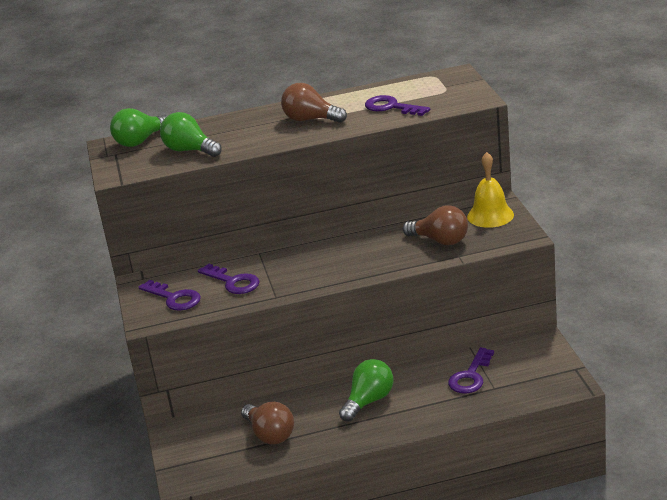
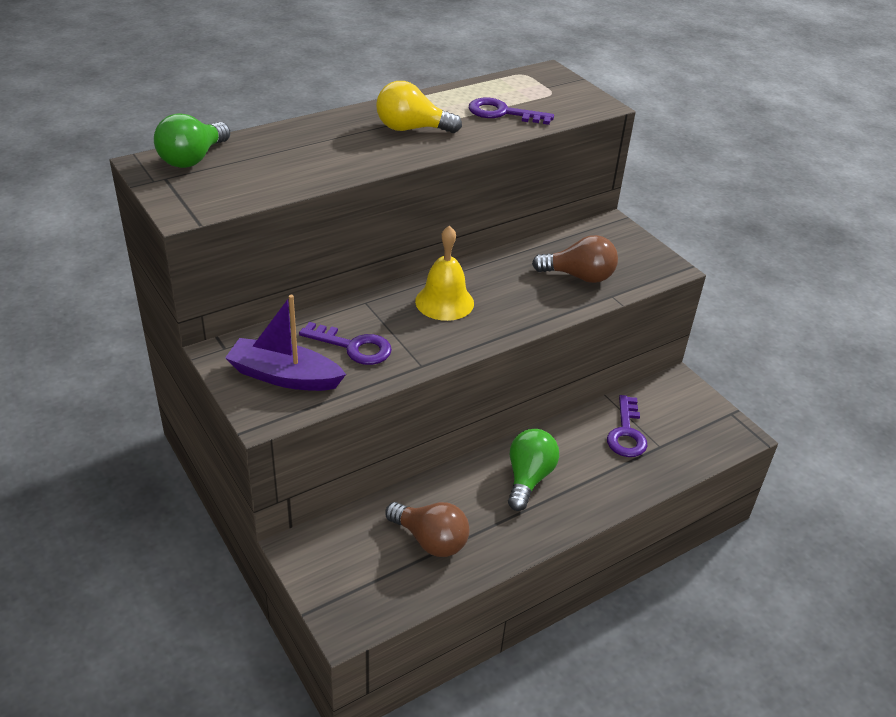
camera: 25 degrees left, 10 degrees up
(174, 298) = (284, 376): purple key -> purple boat
(190, 150) = (273, 172): green light bulb -> none
(311, 120) = (411, 129): brown light bulb -> yellow light bulb
(490, 215) = (615, 241): yellow bell -> yellow bell (444, 302)

